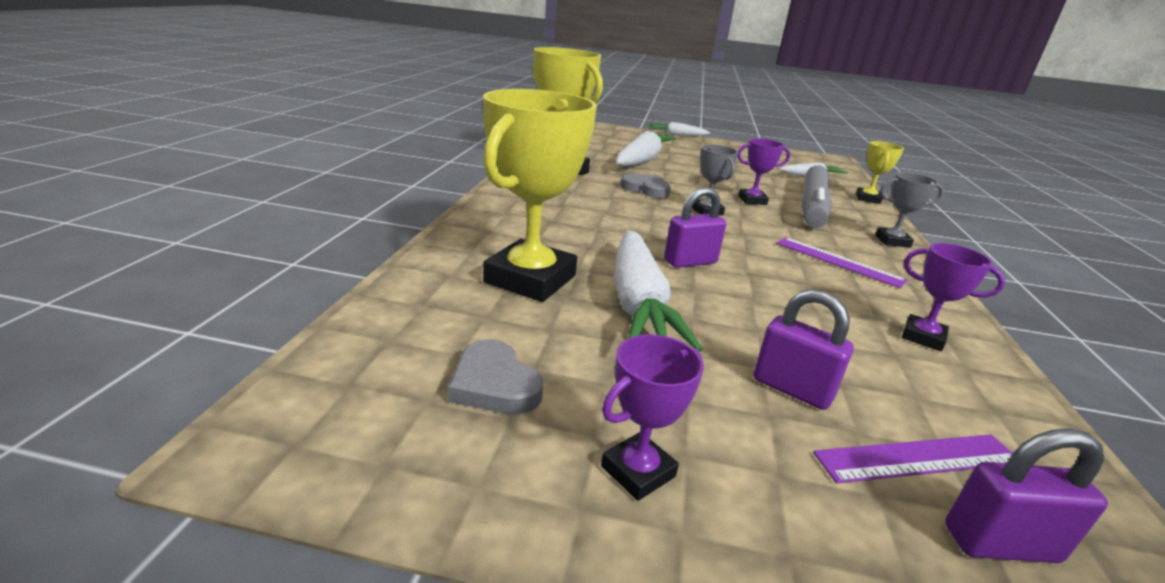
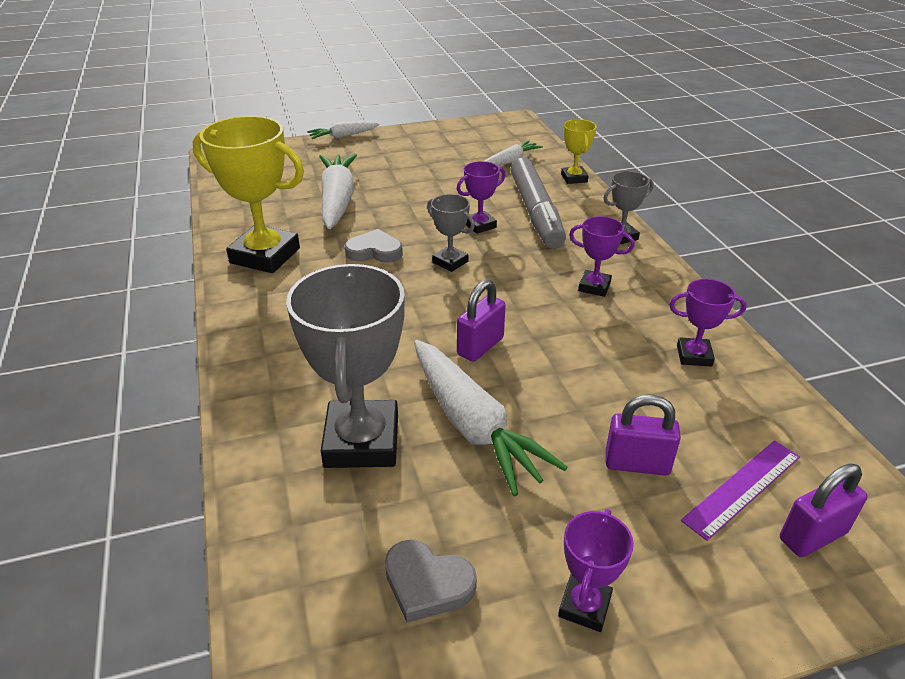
camera: 25 degrees left, 10 degrees up
(530, 279) = (362, 441): yellow trophy -> grey trophy
(838, 261) = (594, 287): purple ruler -> purple trophy

